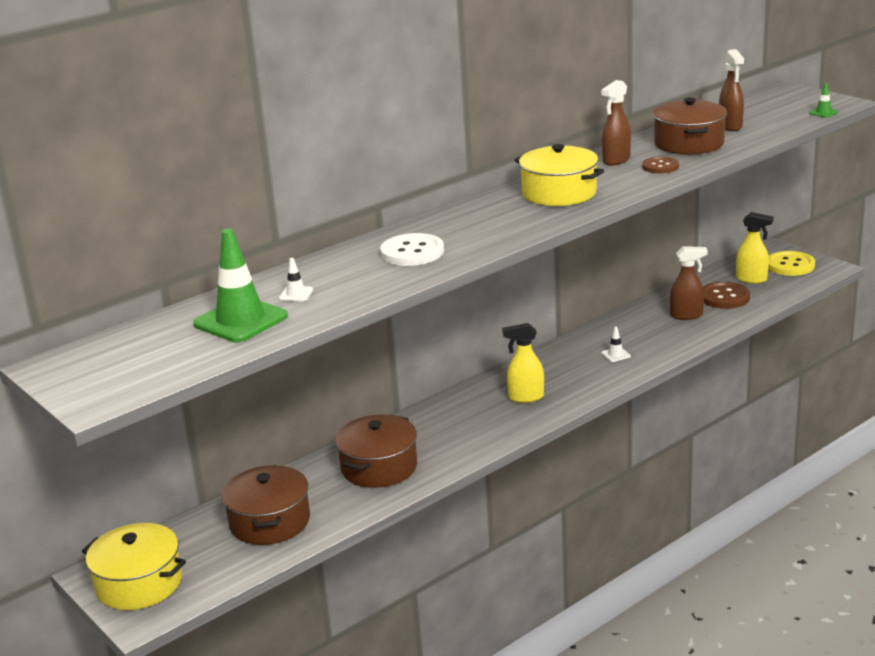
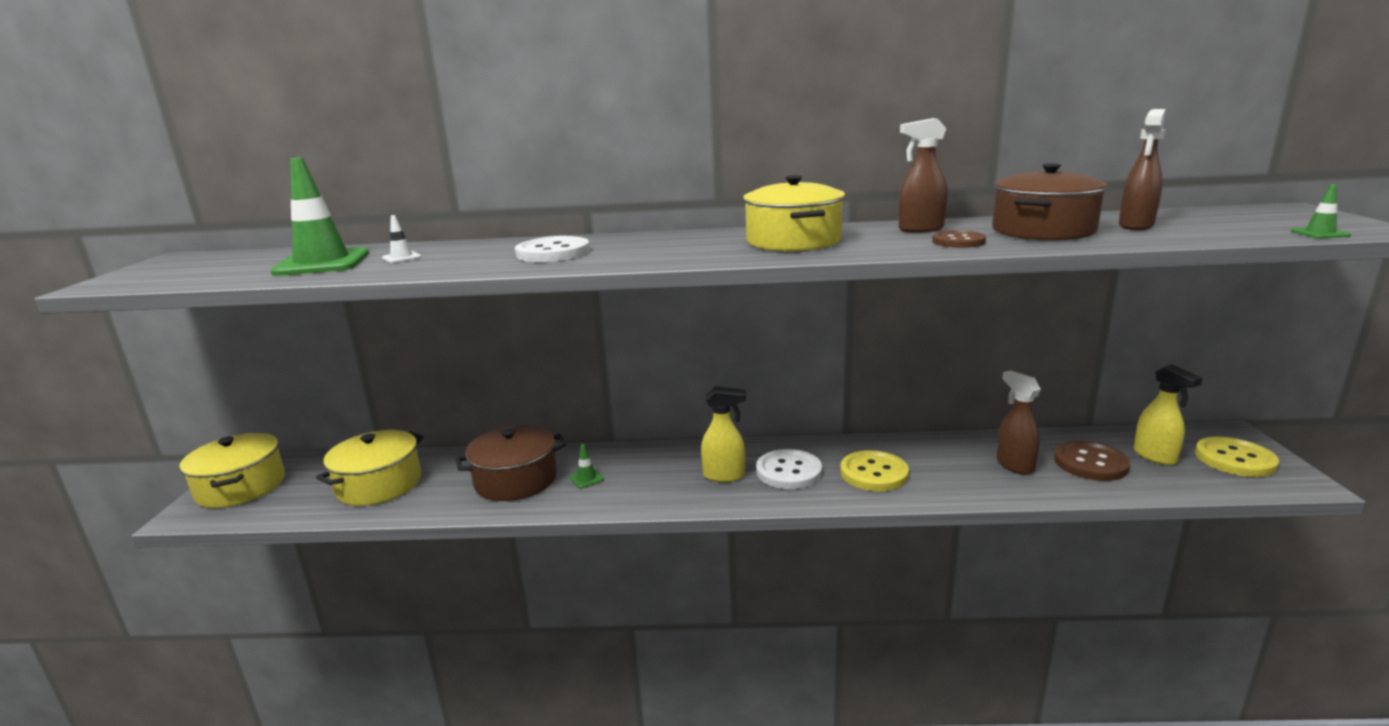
camera: 40 degrees right, 5 degrees down
(270, 522) = (379, 484): brown pot -> yellow pot
(431, 442) = (586, 478): none -> green traffic cone
(525, 397) = (724, 476): yellow spray bottle -> yellow spray bottle turned 150 degrees clockwise
(562, 376) = (788, 471): none -> white button
(615, 355) = (873, 473): white traffic cone -> yellow button
(687, 315) = (1014, 465): brown spray bottle -> brown spray bottle turned 150 degrees counterclockwise

